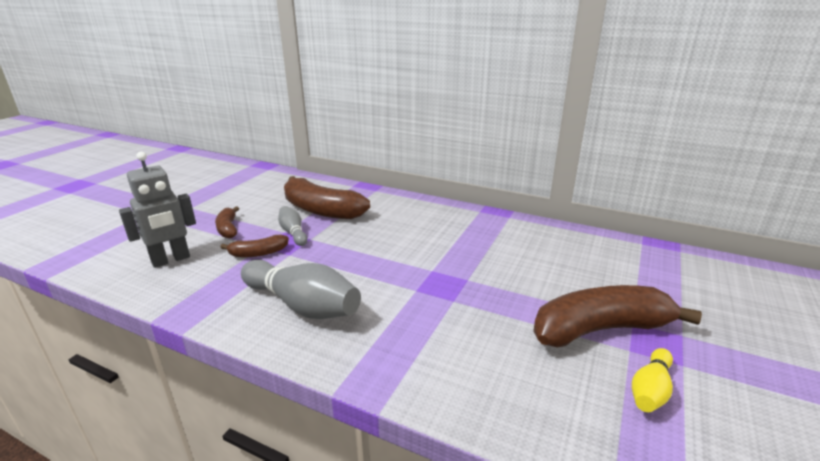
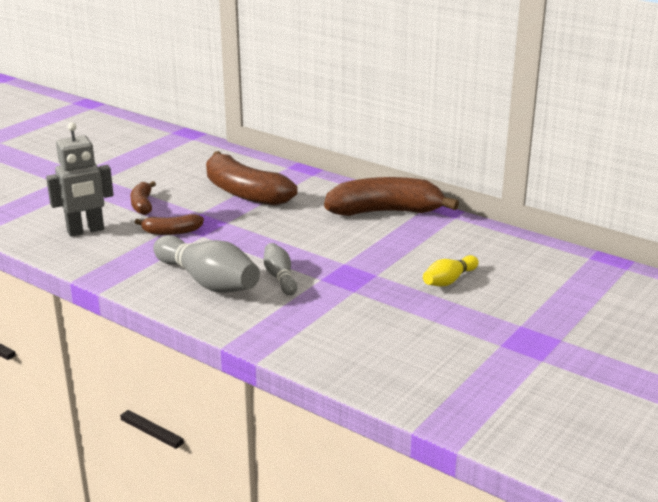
camera: 10 degrees right, 0 degrees up
(293, 233) = (210, 215): grey bowling pin -> grey bowling pin (280, 277)
(600, 329) = (484, 327): brown banana -> brown banana (386, 212)
(650, 390) = (496, 373): yellow bowling pin -> yellow bowling pin (449, 280)

